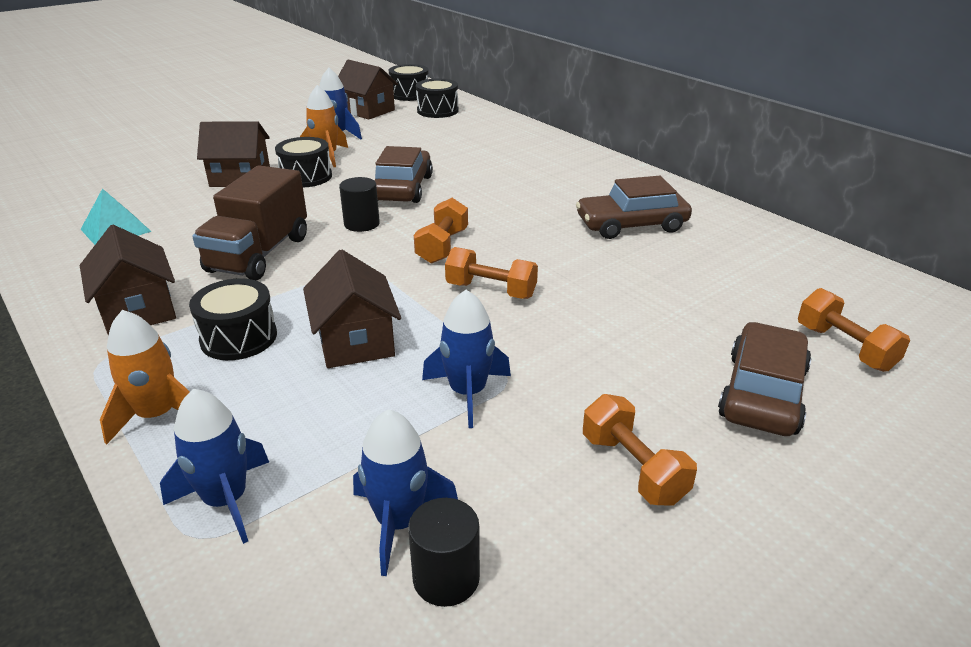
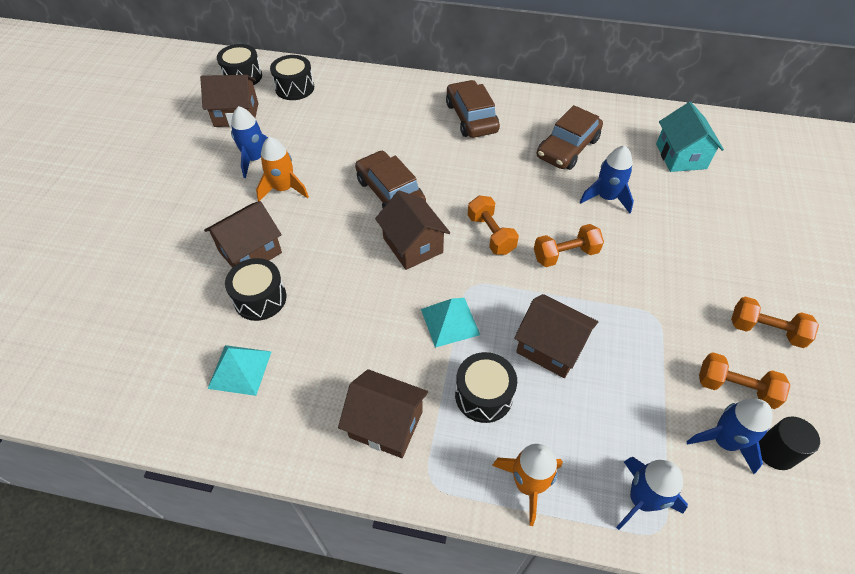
camera: 40 degrees left, 20 degrees up
(259, 254) = (387, 319): brown truck -> none
(302, 280) = (450, 321): none -> turquoise pyramid
(306, 177) = (302, 221): black drum -> black drum (260, 298)
(361, 224) = (413, 245): black cylinder -> brown house
(467, 393) = (650, 339): blue rocket -> blue rocket (606, 197)
(762, 393) = (758, 243): brown car -> brown car (471, 117)
(771, 281) = (681, 156): none -> turquoise house
(844, 347) = (755, 188): orange dumbbell -> orange dumbbell (735, 388)

